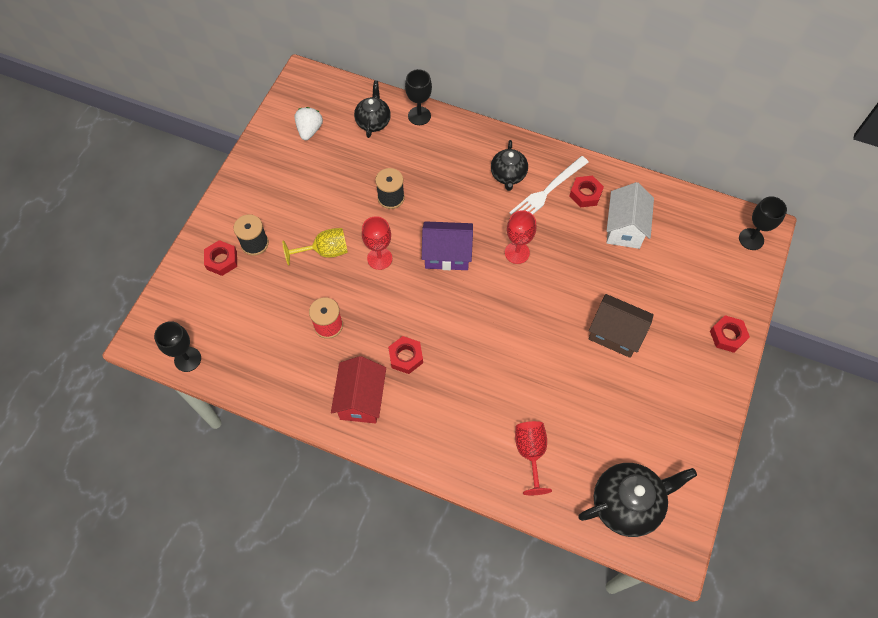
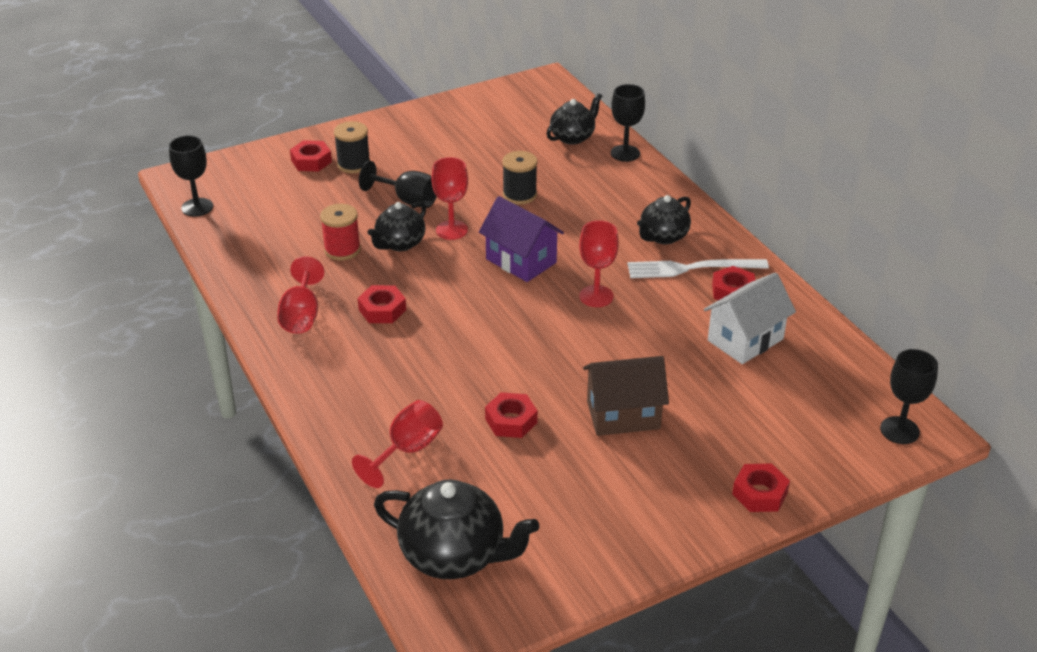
camera: 40 degrees right, 25 degrees down
(309, 130) = (504, 116): white strawberry -> none
(324, 251) = (407, 200): yellow goblet -> black goblet
(359, 293) = (399, 244): none -> black teapot
(361, 399) = (301, 315): red house -> red goblet
(563, 385) = (511, 421): none -> red nut
(615, 334) = (623, 415): brown house -> brown house turned 75 degrees counterclockwise

